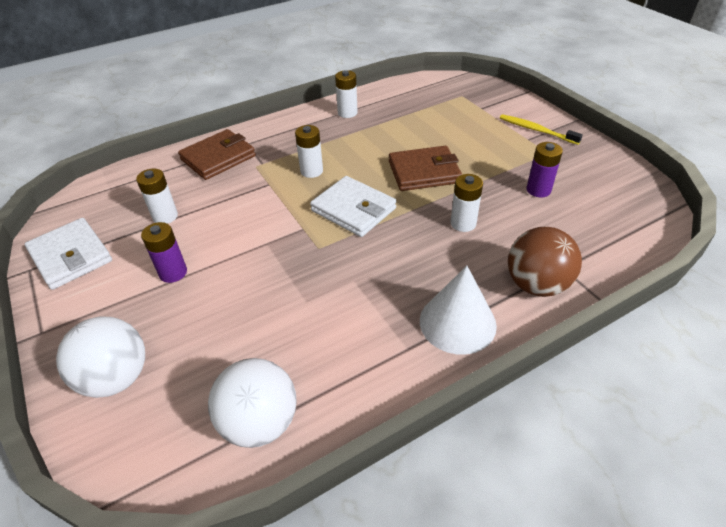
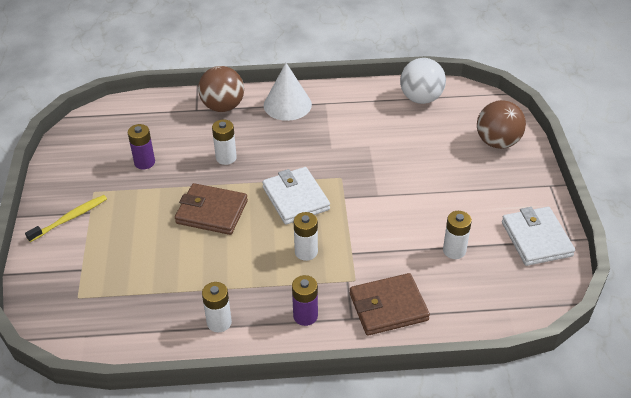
camera: 155 degrees left, 0 degrees up
(116, 378) = (497, 142): white ball -> brown ball
(173, 273) = (454, 196): purple battery -> purple battery (305, 316)
(536, 130) = (70, 218): yellow toothbrush -> yellow toothbrush turned 105 degrees counterclockwise

